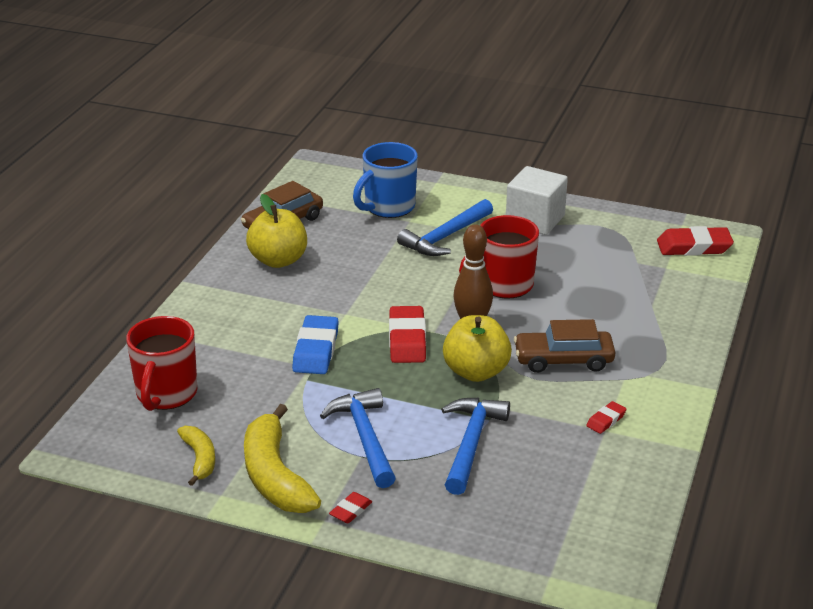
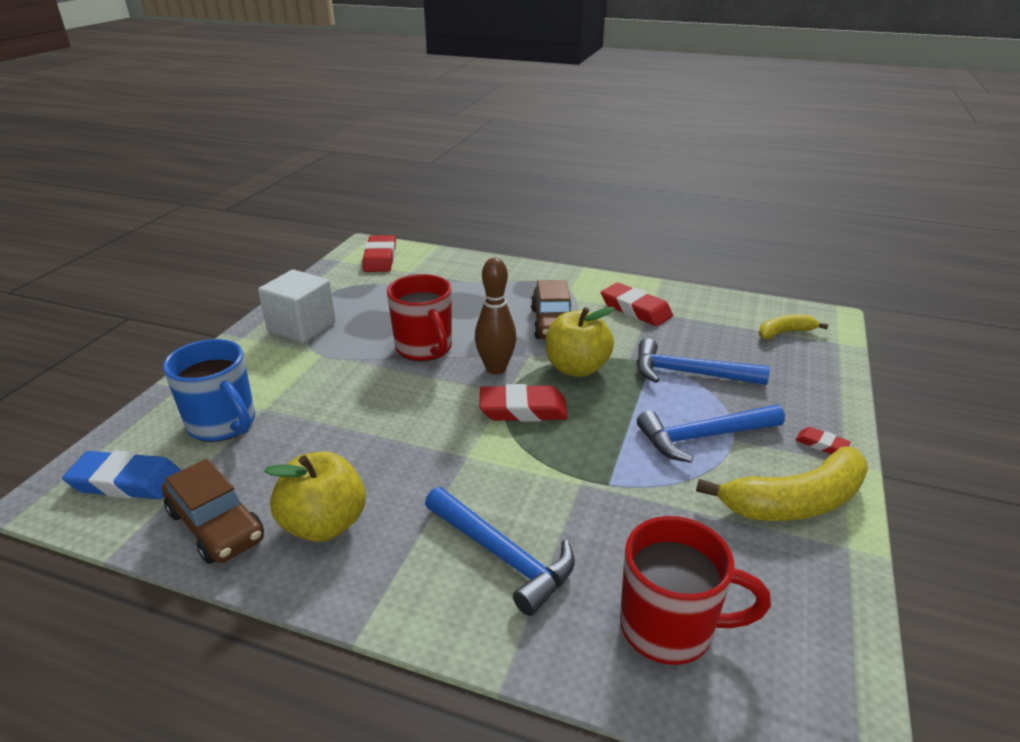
camera: 90 degrees left, 0 degrees up
(200, 459) = (795, 574): yellow banana -> yellow banana (785, 332)
(316, 350) = (547, 478): blue eraser -> blue eraser (126, 481)
(445, 237) = (314, 382): blue hammer -> blue hammer (502, 556)
(606, 420) = (635, 309): red eraser -> red eraser, size x1.96

